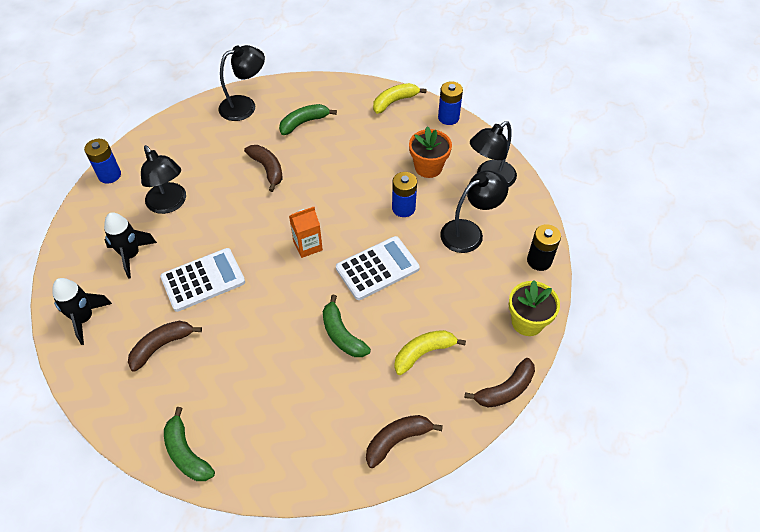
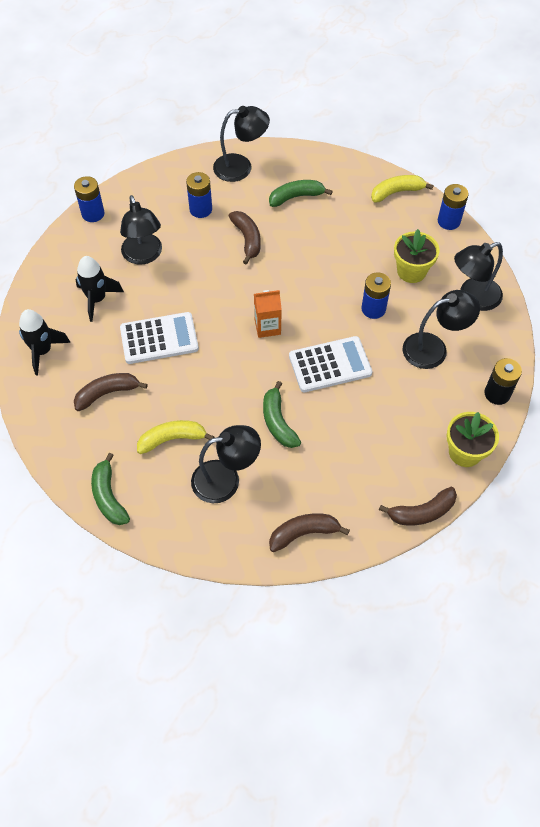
camera: 15 degrees right, 5 degrees up
(216, 151) = (201, 209): none -> blue battery
(305, 405) = (226, 479): none -> black lamp
(423, 353) = (352, 458): yellow banana -> yellow banana (172, 439)
(428, 167) = (411, 271): orange flower pot -> yellow flower pot

